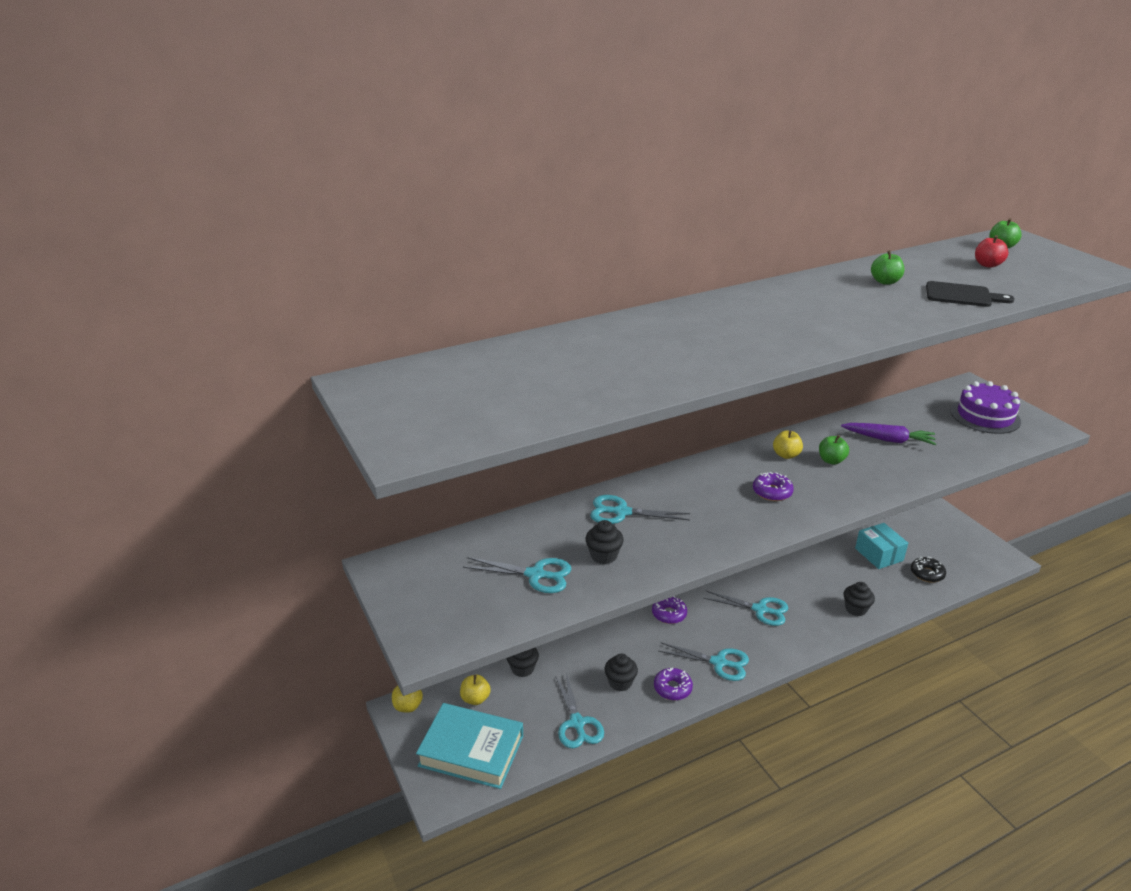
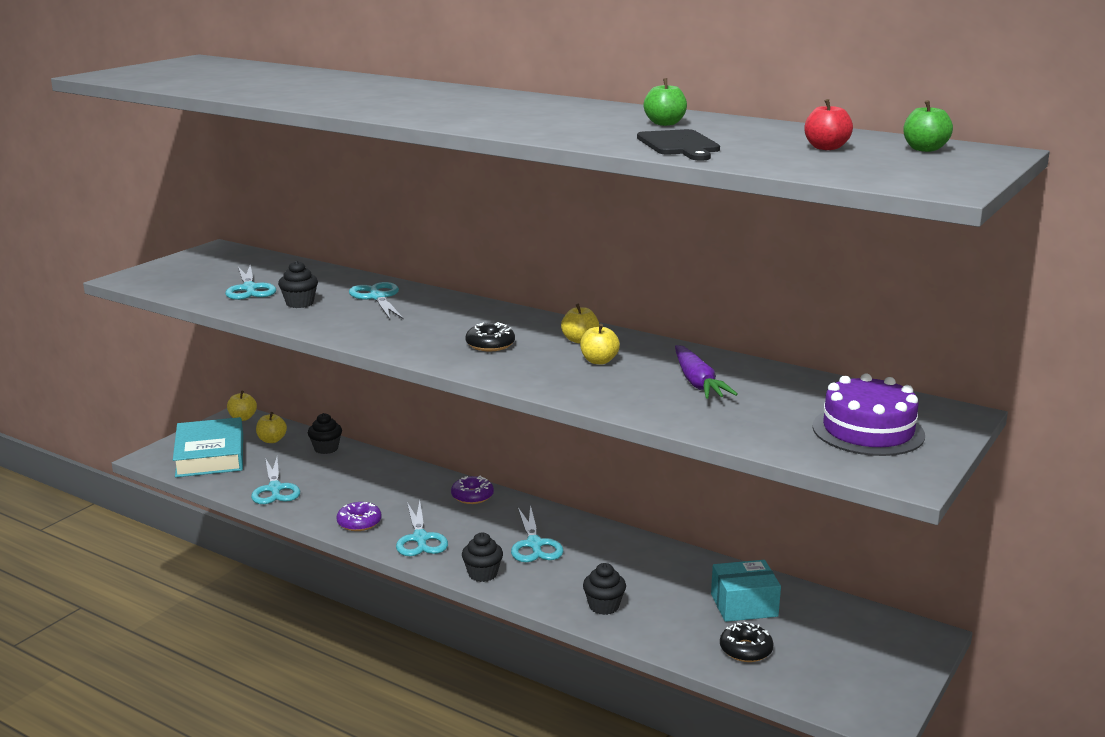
camera: 60 degrees right, 10 degrees down
(577, 723) = (275, 489): turquoise scissors -> turquoise scissors turned 60 degrees counterclockwise
(620, 682) = (345, 495): black cupcake -> black cupcake (482, 574)
(772, 492) = (490, 344): purple donut -> black donut
(831, 460) = (599, 361): green apple -> yellow apple
(879, 554) = (744, 605): turquoise box -> turquoise box turned 45 degrees clockwise

